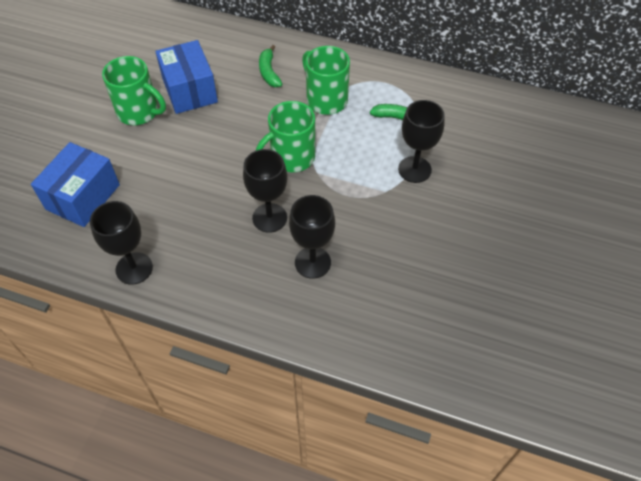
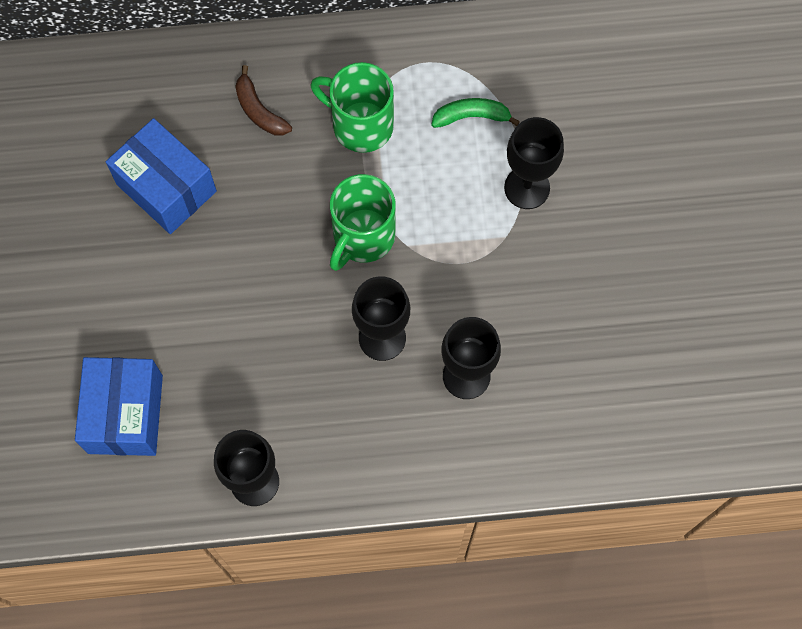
camera: 25 degrees left, 15 degrees up
(139, 112) = (118, 253): green mug -> none
(269, 72) = (259, 110): green banana -> brown banana

